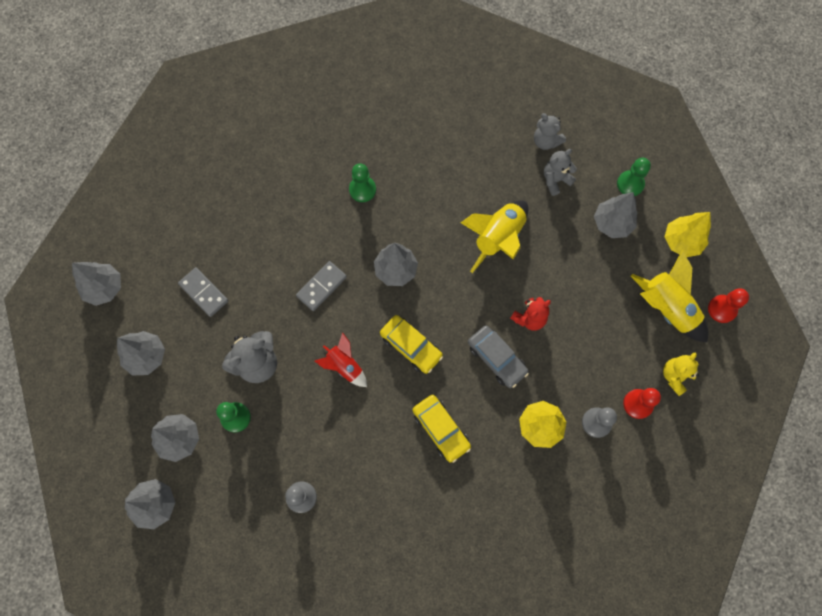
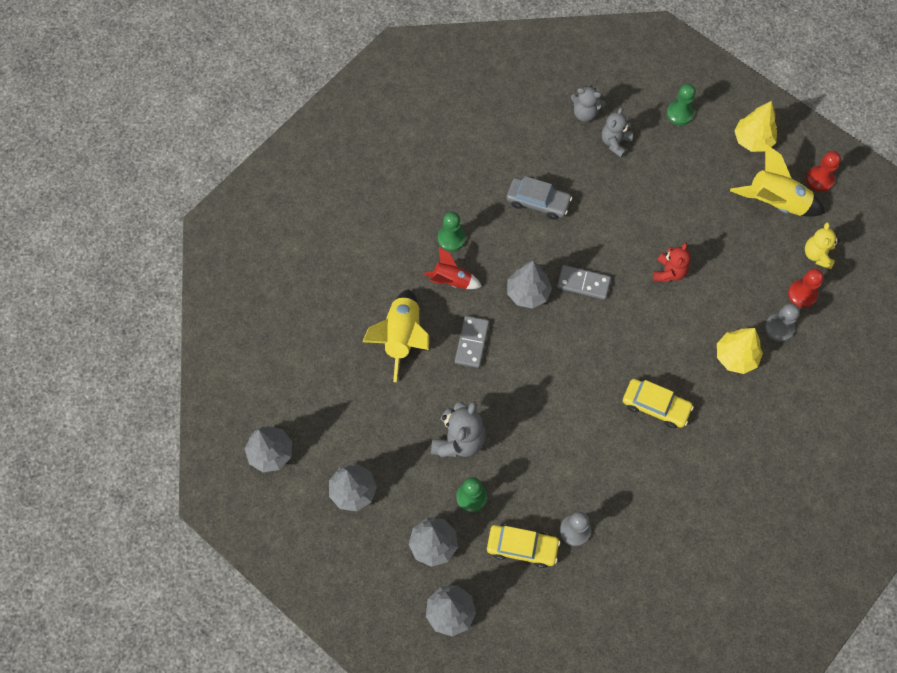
camera: 30 degrees left, 5 degrees down
(203, 293) = (368, 406): grey domino -> grey domino (583, 283)
(344, 366) = (538, 399): red rocket -> red rocket (451, 281)
(411, 346) = (584, 350): yellow car -> yellow car (522, 547)
(496, 358) = (663, 321): grey car -> grey car (538, 202)
(498, 238) = (598, 218): yellow rocket -> yellow rocket (402, 337)
(612, 223) = (686, 155): grey tree -> none

